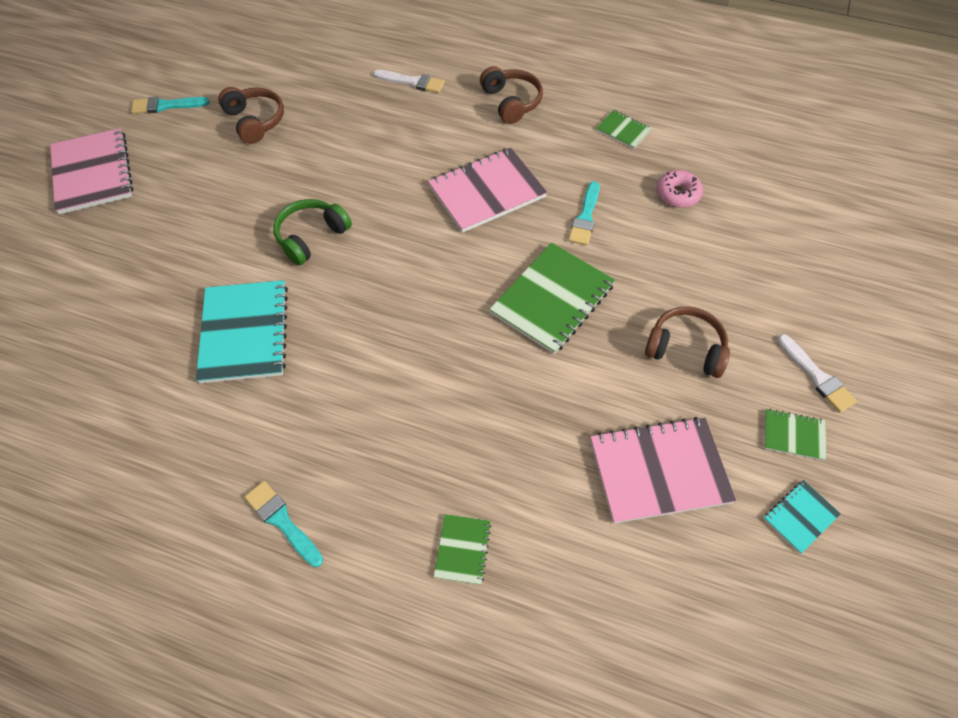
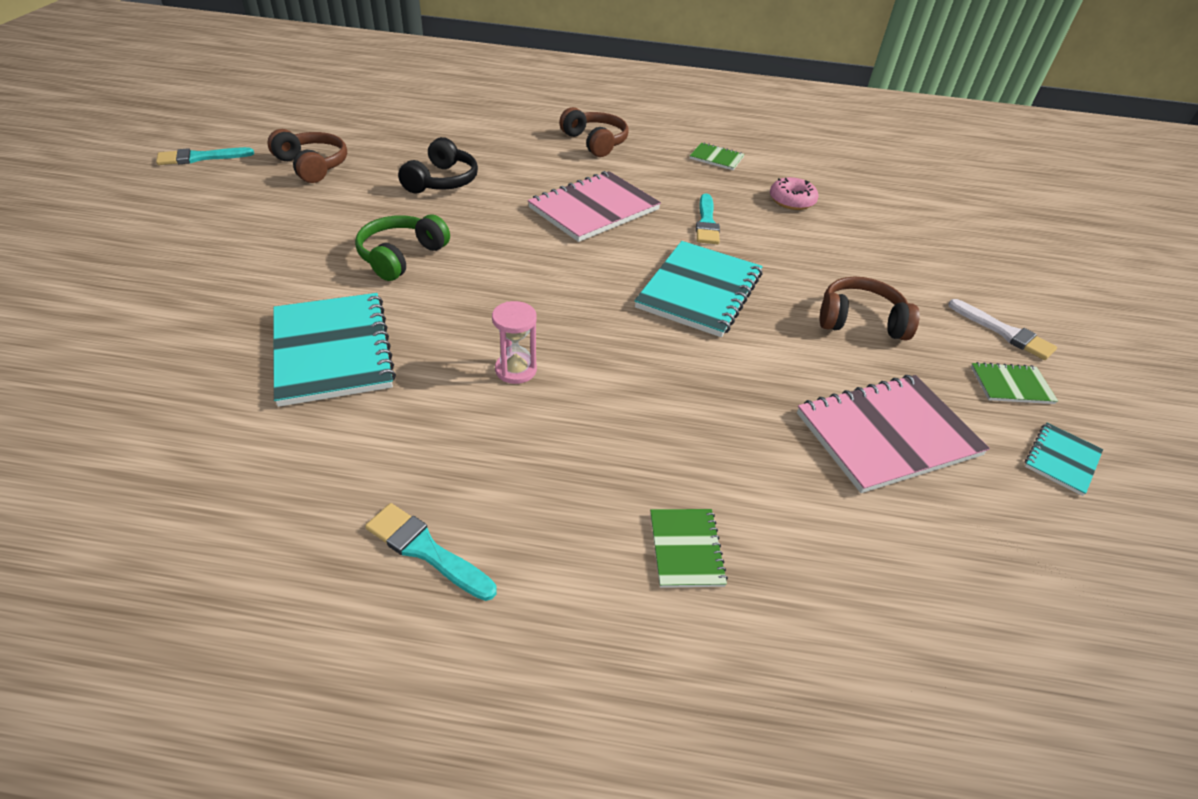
camera: 15 degrees left, 15 degrees down
(92, 173) = (107, 217): pink notebook -> none
(361, 147) = (442, 181): none -> black headphones
(378, 368) = (516, 370): none -> pink hourglass
(412, 82) = (485, 131): white brush -> none
(552, 299) = (699, 290): green notebook -> turquoise notebook

